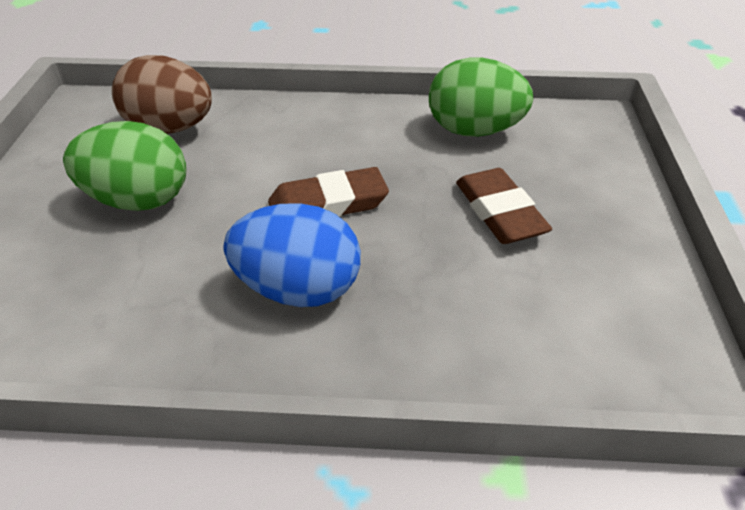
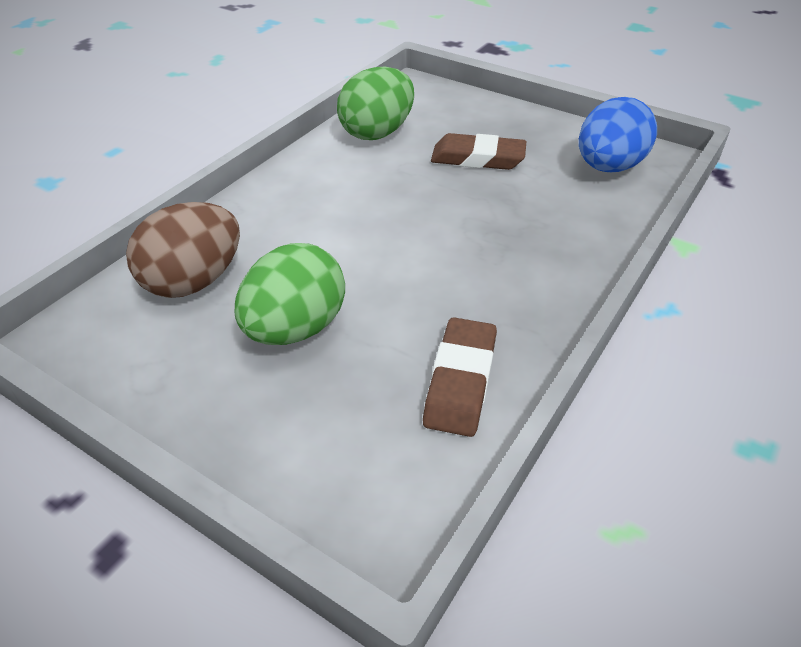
camera: 60 degrees left, 0 degrees up
(298, 289) = (489, 269): blue egg -> blue egg (608, 167)
(328, 204) = (401, 225): brown eraser -> brown eraser (460, 381)

